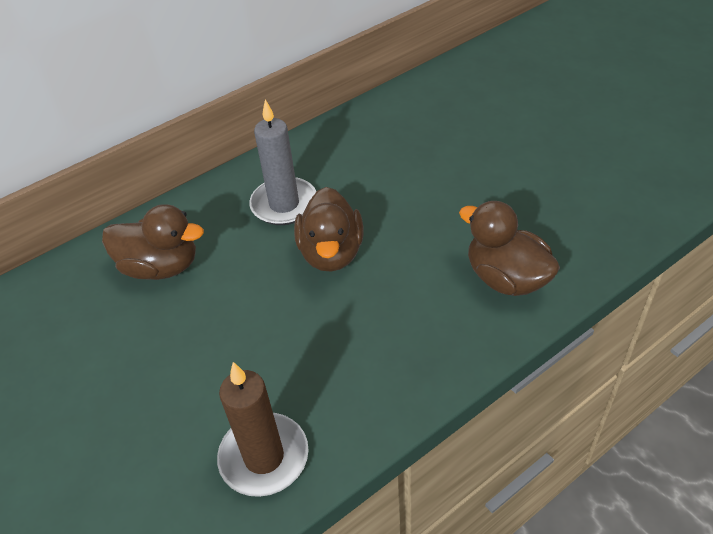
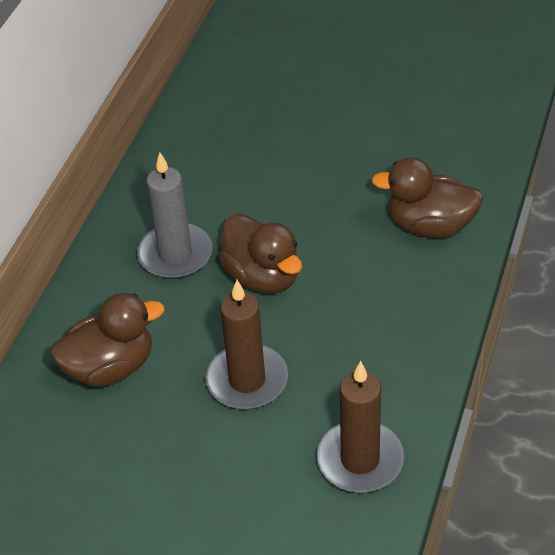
camera: 35 degrees left, 0 degrees up
(242, 332) = (247, 380): none -> brown candle

